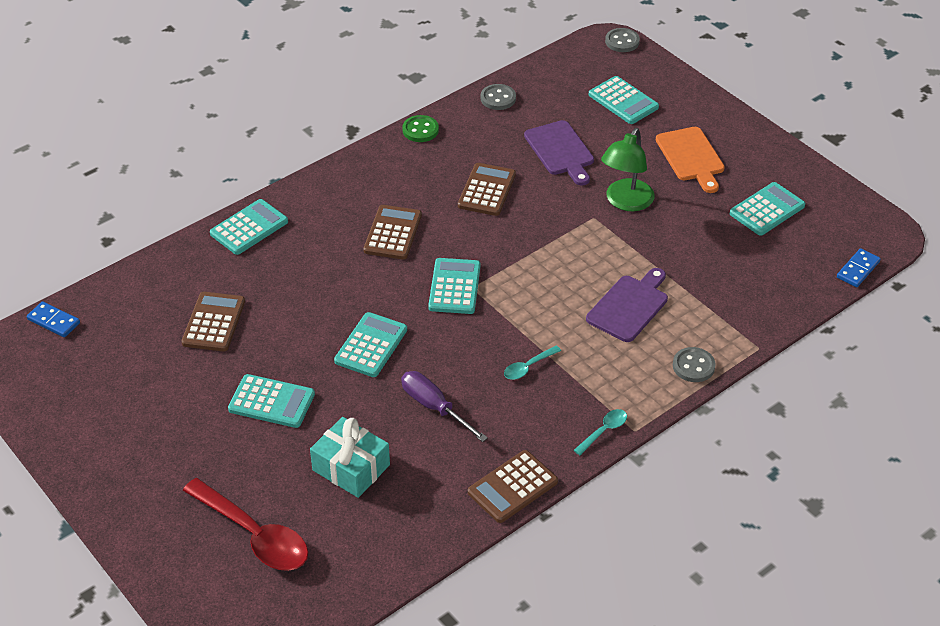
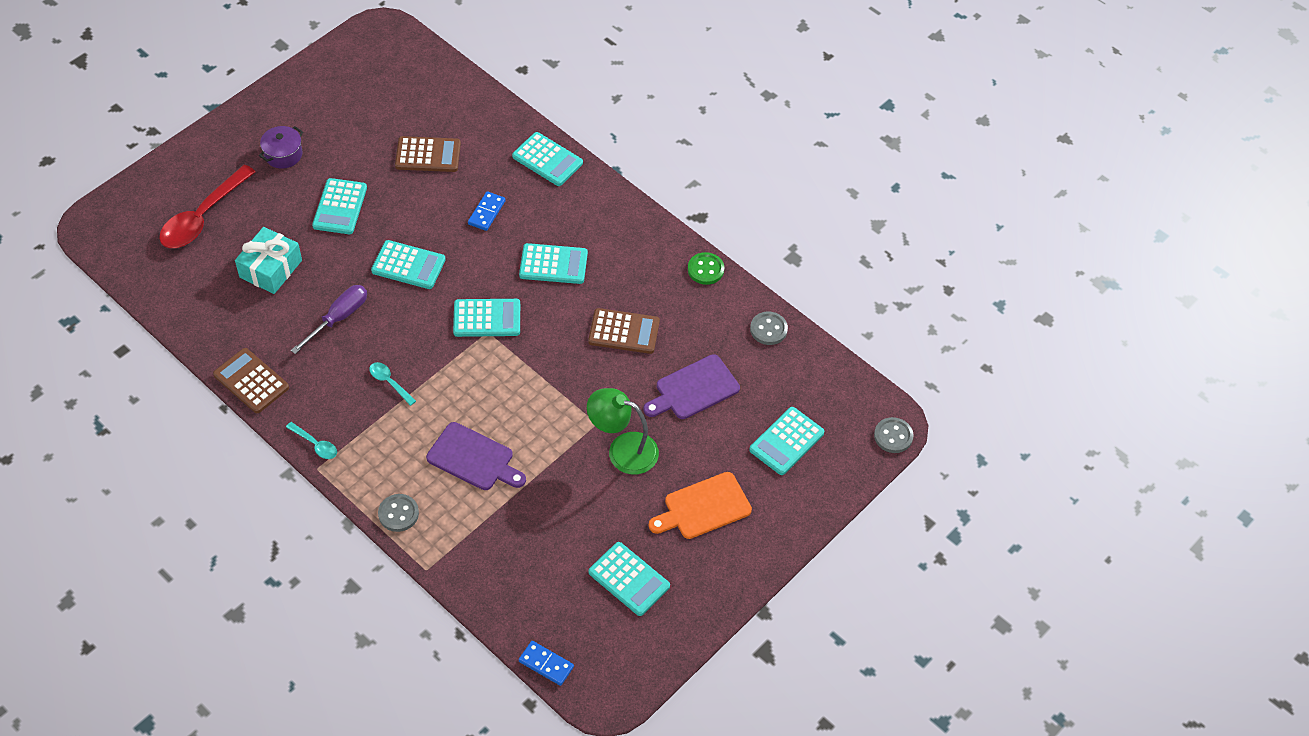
camera: 80 degrees right, 10 degrees up
(53, 321) = (421, 54): blue domino -> blue domino (486, 212)
(174, 453) = (283, 154): none -> purple pot
(392, 233) = (553, 264): brown calculator -> turquoise calculator

